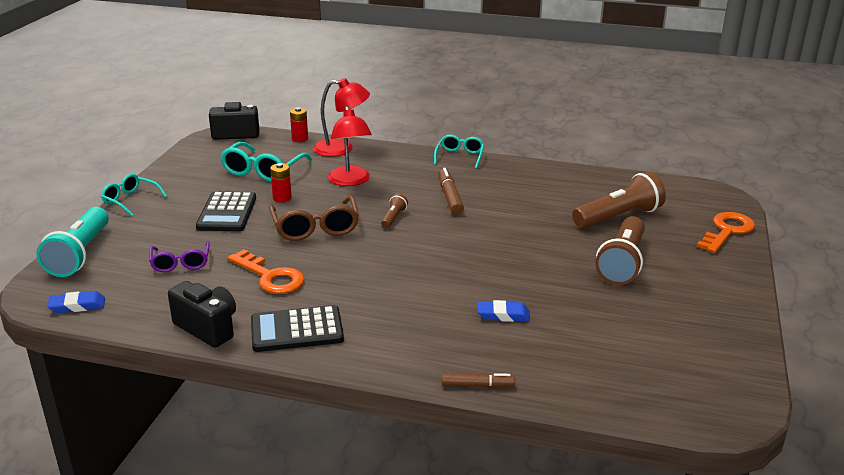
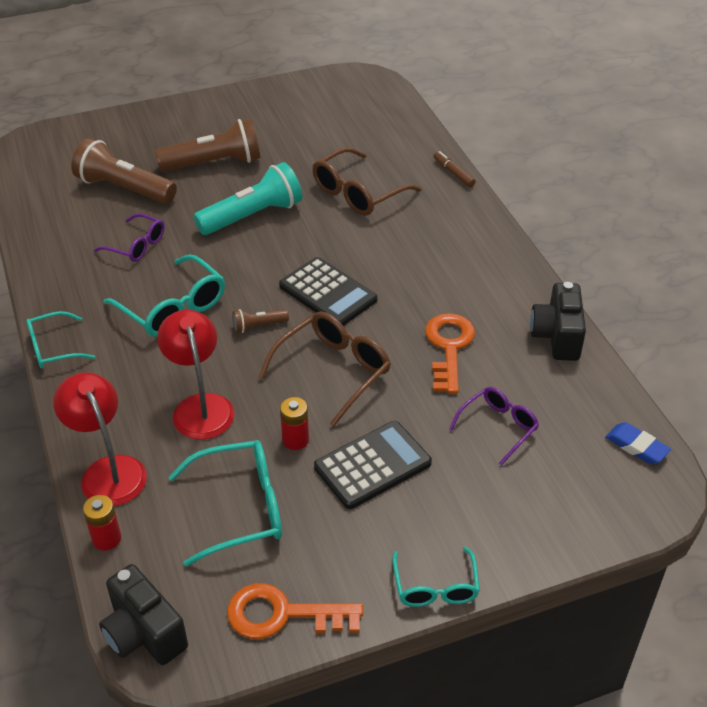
camera: 125 degrees left, 15 degrees up
(80, 254) = (576, 525): turquoise flashlight -> turquoise flashlight (253, 216)
(297, 330) = (498, 285): black calculator -> black calculator (328, 293)
(350, 181) = (200, 406): red lamp -> red lamp turned 60 degrees counterclockwise
(449, 197) = (173, 308): brown marker -> turquoise glasses
(503, 315) = (357, 193): blue eraser -> brown glasses
(536, 203) = (137, 245): none -> purple glasses
(727, 231) = (102, 128): orange key -> orange key (282, 614)

